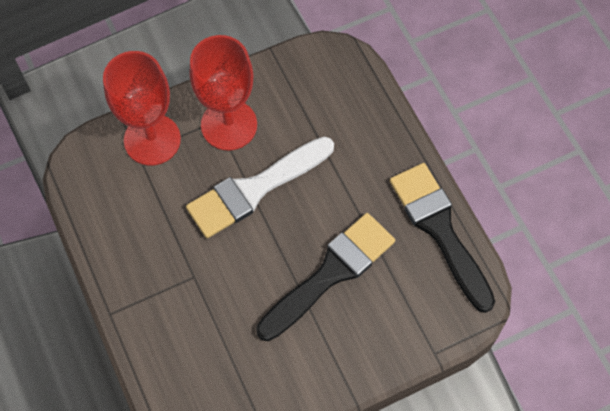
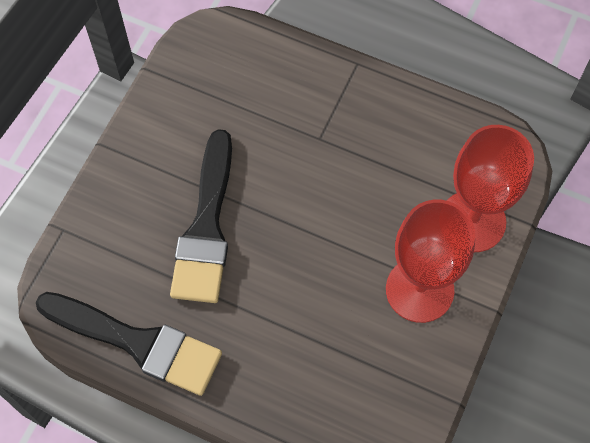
camera: 140 degrees right, 0 degrees up
(255, 189) = (338, 249): white brush -> none

